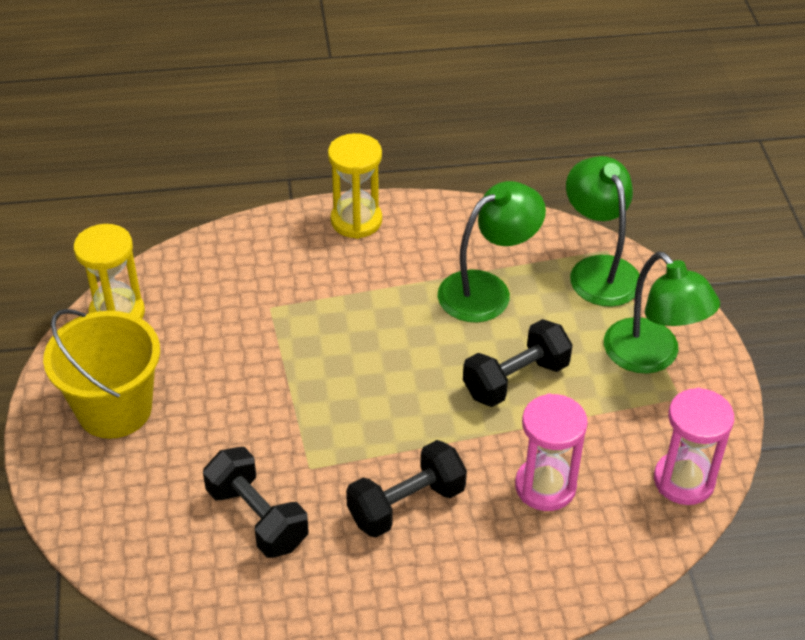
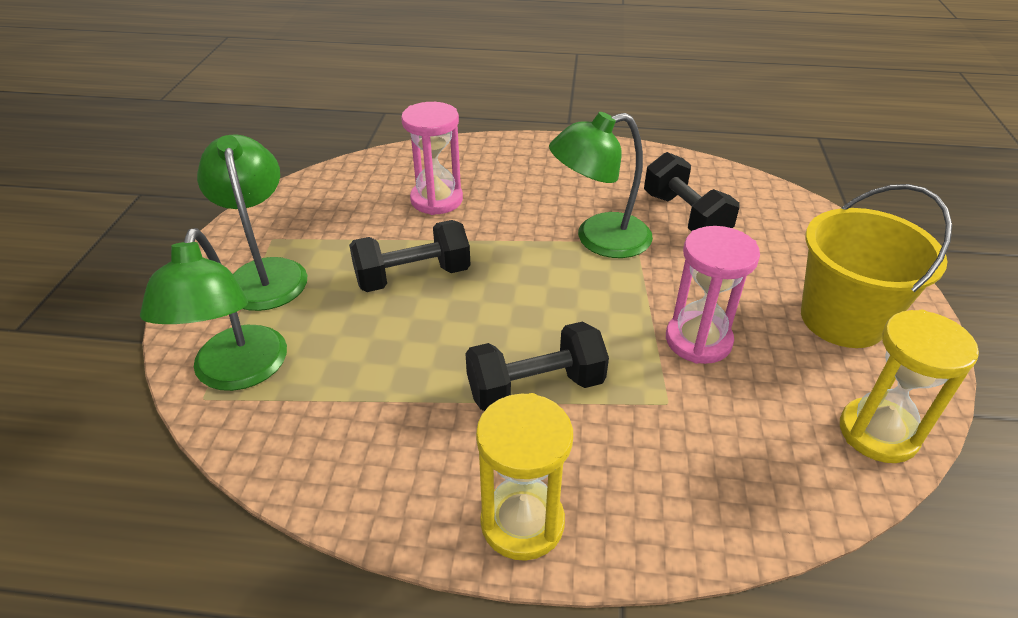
camera: 165 degrees left, 5 degrees down
(406, 504) = (556, 206): black dumbbell -> black dumbbell (535, 387)
(487, 290) = (387, 373): green lamp -> green lamp (599, 239)
(684, 480) = (324, 187): pink hourglass -> pink hourglass (698, 340)

